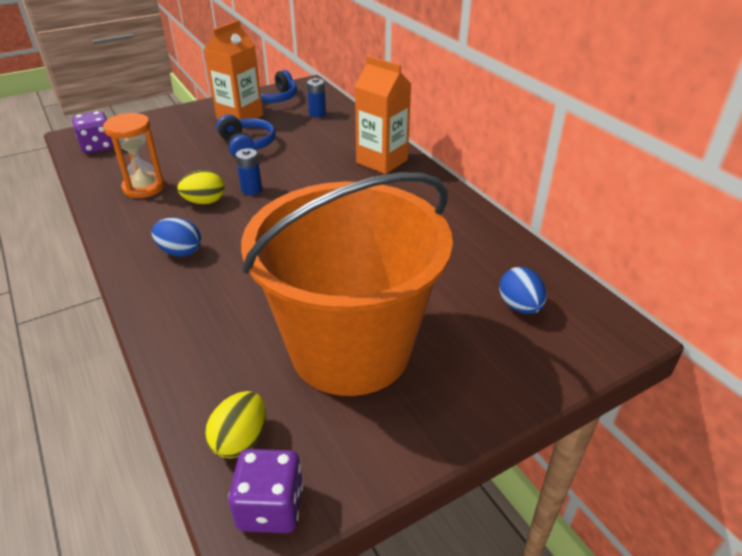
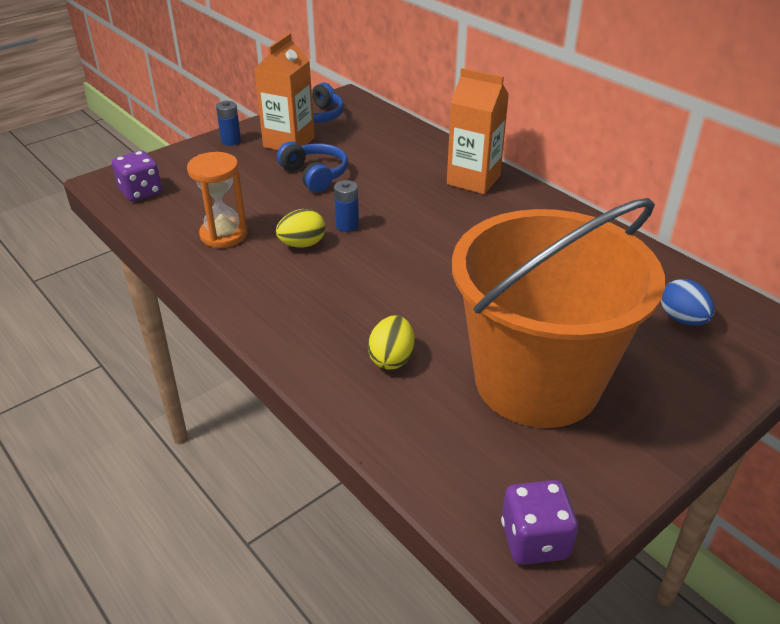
camera: 10 degrees left, 0 degrees up
(180, 252) = (305, 302): blue egg -> none
(240, 440) = (473, 483): yellow egg -> yellow egg (391, 358)
(317, 114) = (375, 131): blue battery -> blue battery (231, 141)

